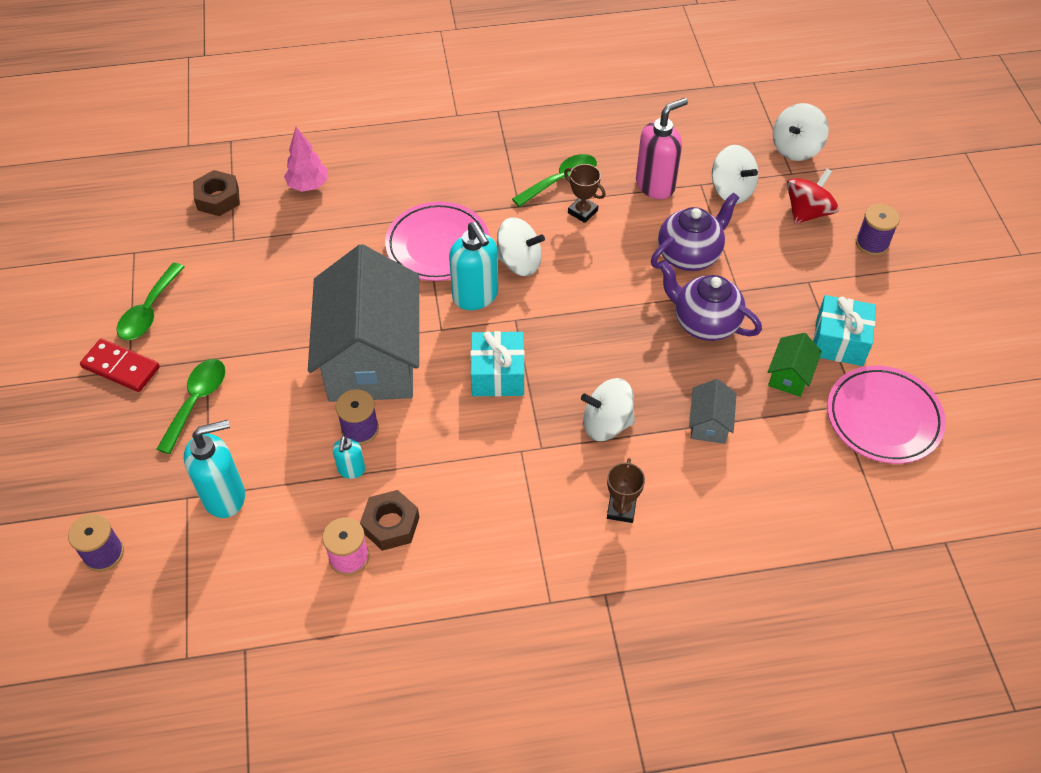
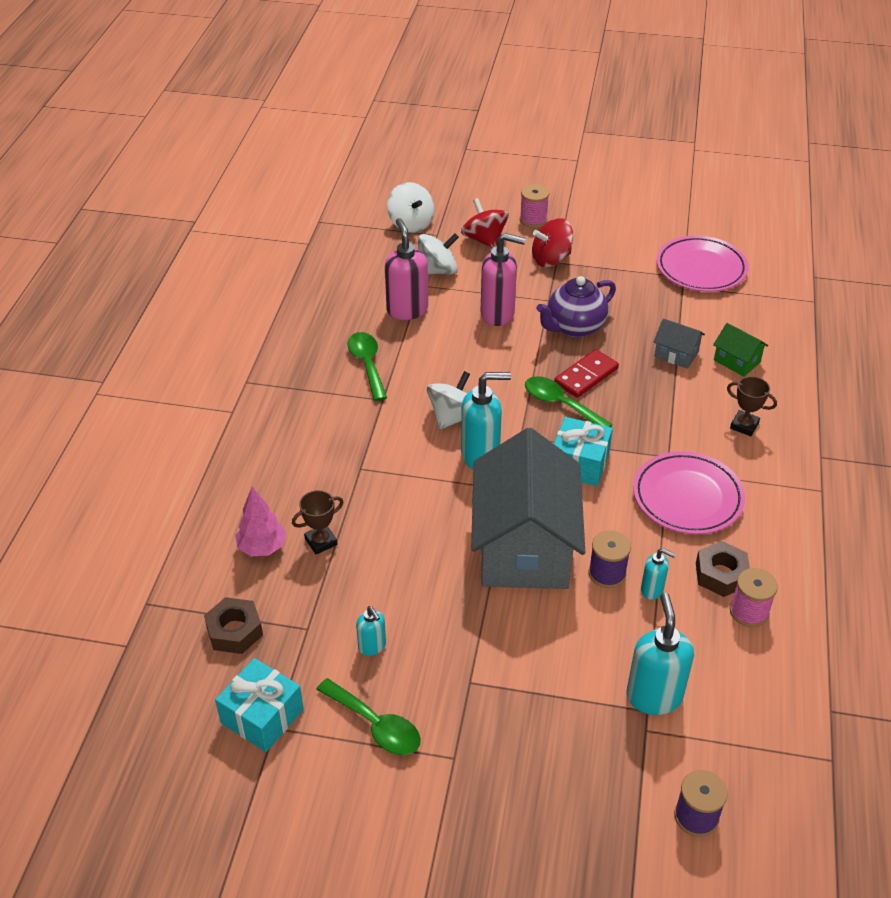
camera: 70 degrees left, 10 degrees down
(121, 367) = (448, 765): red domino -> red domino (586, 376)
(197, 401) = (523, 700): green spoon -> green spoon (560, 404)
(226, 285) = (372, 646): none -> turquoise soap dispenser
(371, 358) = (524, 547): grey house -> grey house turned 75 degrees clockwise
(437, 245) = (403, 467): pink plate -> pink plate (687, 497)
(582, 211) = (413, 361): brown trophy -> brown trophy (321, 541)
(606, 424) = (657, 411): white spinning top -> none
(689, 255) = (498, 314): purple teapot -> pink soap dispenser
(789, 376) = (645, 300): green house -> green house (736, 361)
(810, 276) = (551, 259): none -> red spinning top
(839, 341) = (622, 266): turquoise gift -> turquoise gift (262, 716)
(872, 243) = (533, 220): purple spool -> pink spool

